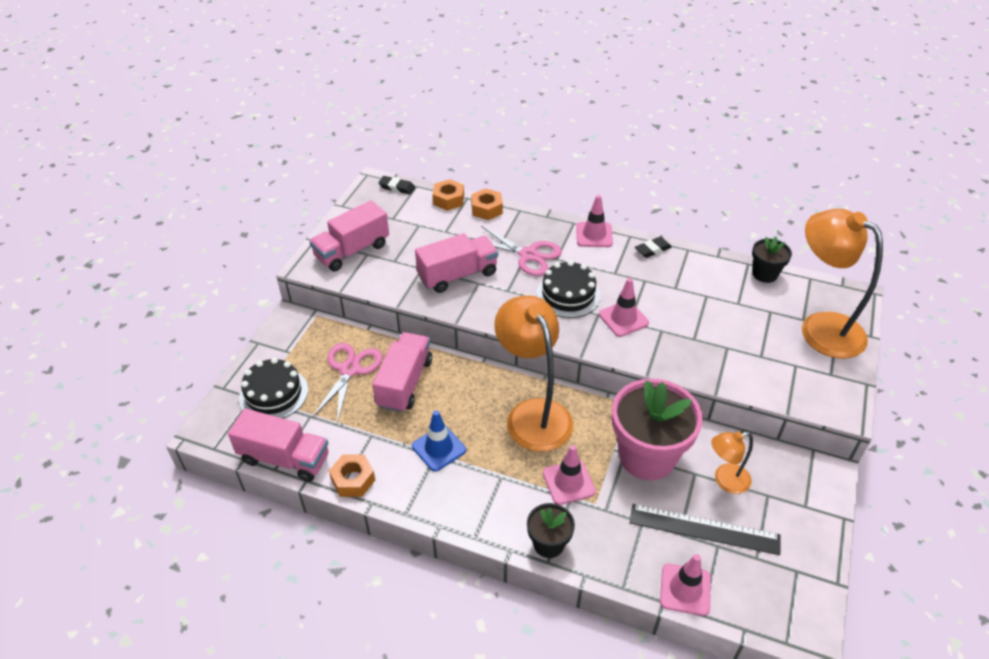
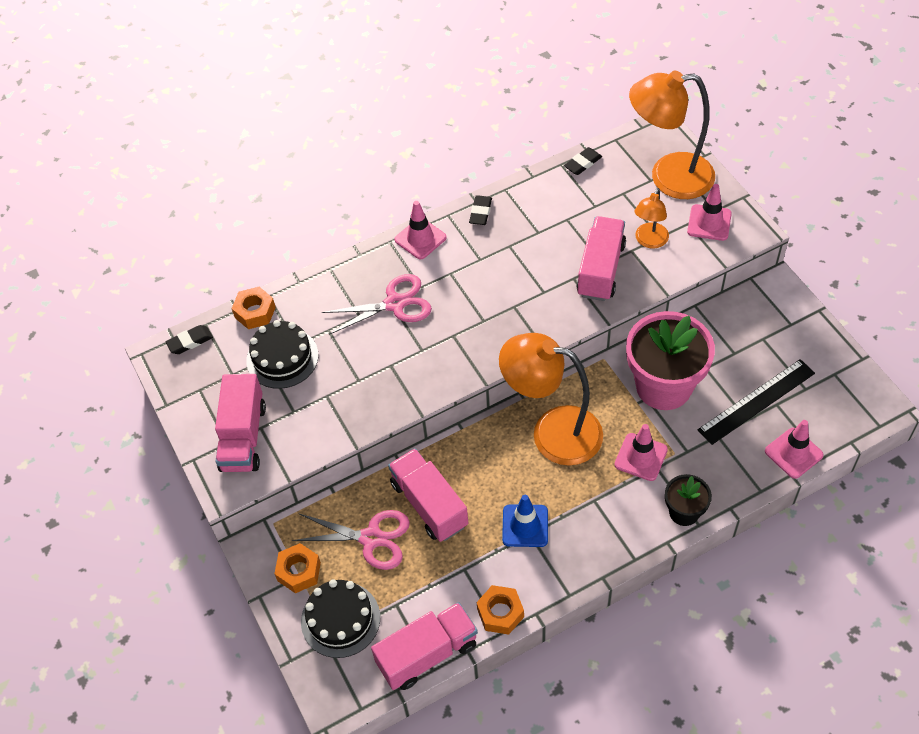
camera: 45 degrees left, 10 degrees up
(350, 370) = (371, 538): pink scissors -> pink scissors turned 135 degrees clockwise
(457, 275) = (365, 374): pink truck -> pink truck (600, 270)
(486, 209) = (301, 292): orange nut -> orange nut (299, 571)
(568, 294) = (471, 310): black cake -> black cake (282, 358)
(623, 318) = (536, 293): pink traffic cone -> pink traffic cone (709, 223)
(725, 480) = (728, 354): orange lamp -> orange lamp (649, 241)
(764, 274) = (582, 163): black flower pot -> black eraser

